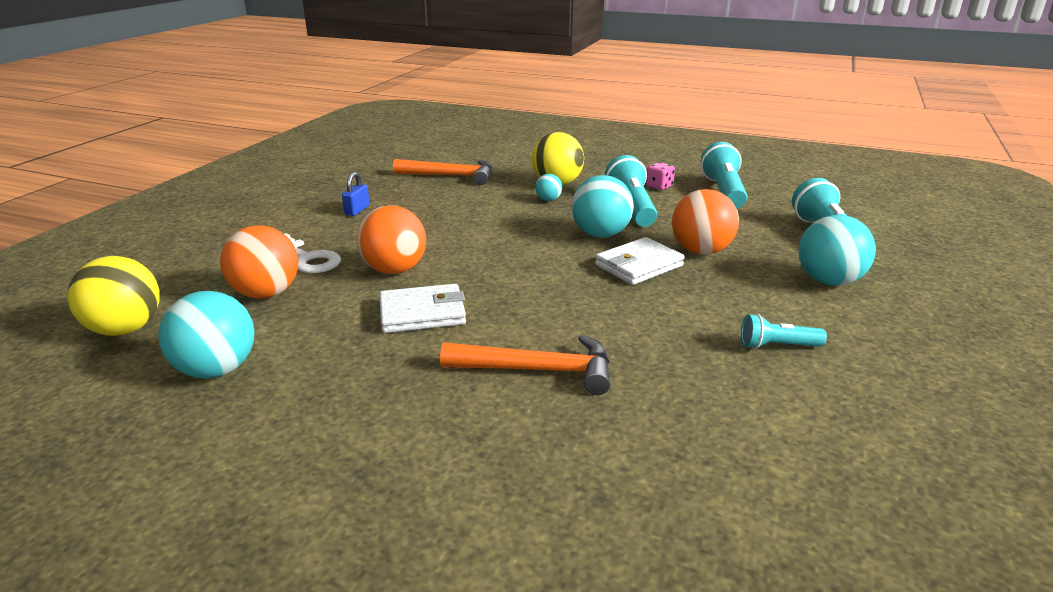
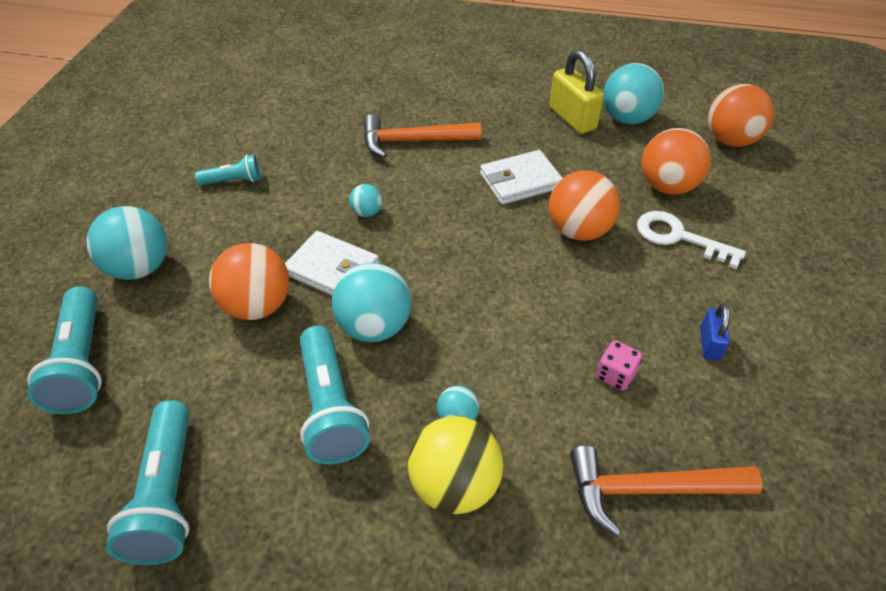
camera: 170 degrees right, 20 degrees up
(126, 329) = (730, 140): yellow ball -> orange ball
(292, 379) = (572, 118): none -> yellow padlock
(606, 301) = (367, 212): none -> turquoise ball
(639, 265) = (332, 269): white wallet -> white wallet turned 75 degrees clockwise
(659, 186) = (275, 501): pink dice -> pink dice (615, 375)

